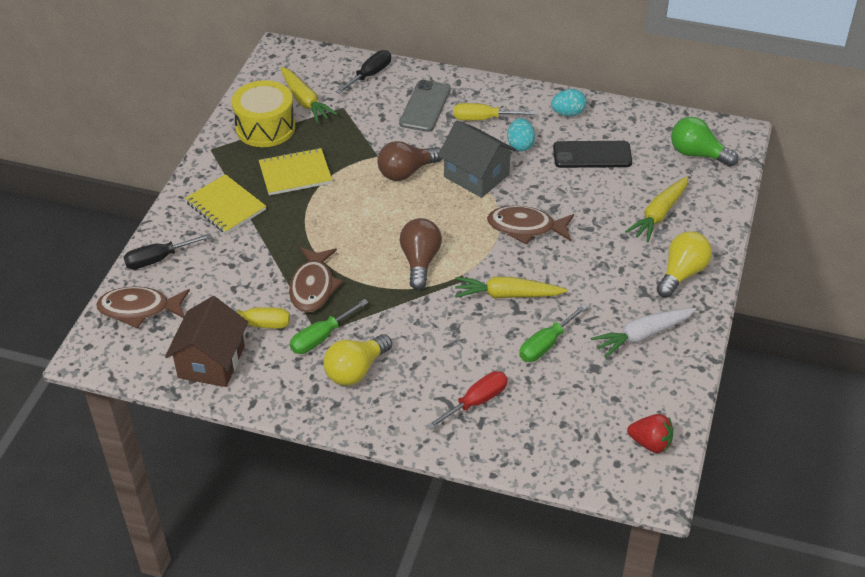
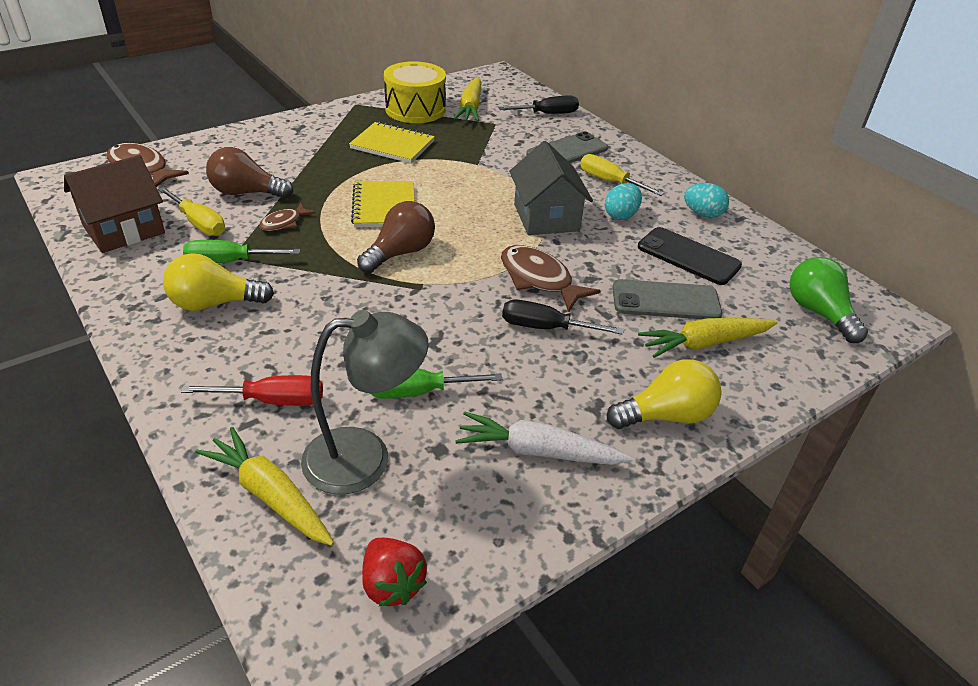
camera: 35 degrees right, 5 degrees down
(158, 259) = (207, 147): black screwdriver -> black screwdriver (545, 327)
(225, 206) = (308, 140): yellow notebook -> yellow notebook (384, 206)
(313, 287) = (284, 223): brown fish -> brown fish, size x0.56
(406, 172) = (485, 185): brown light bulb -> brown light bulb (246, 193)
(507, 295) = (441, 324): yellow carrot -> yellow carrot (269, 495)
(564, 397) = (365, 458): none -> grey lamp
(611, 198) = (665, 301): none -> grey phone

